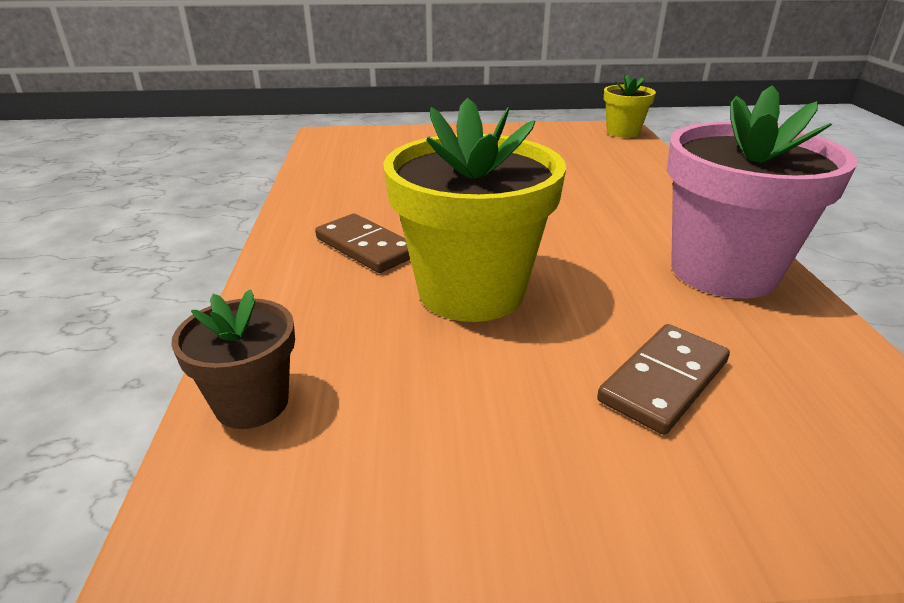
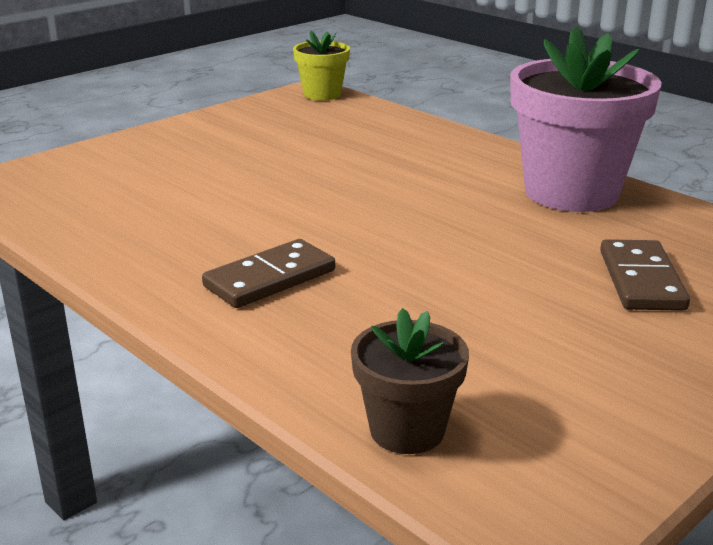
camera: 40 degrees left, 5 degrees down
(366, 247) = (270, 279): brown domino -> brown domino turned 45 degrees counterclockwise
(471, 291) = (426, 277): yellow flower pot -> none

